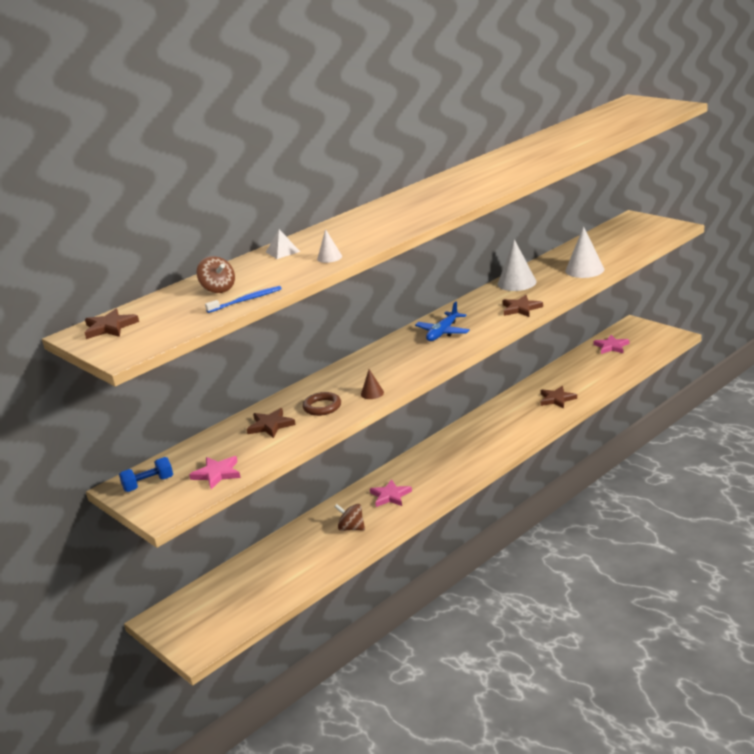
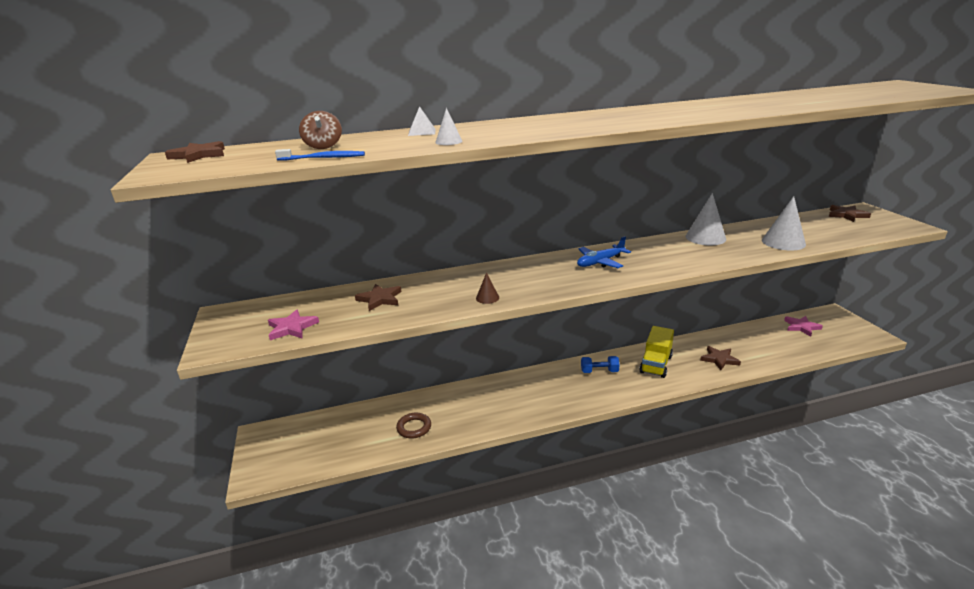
camera: 25 degrees right, 0 degrees up
(148, 484) = (239, 317): blue dumbbell -> blue dumbbell (599, 371)
(322, 407) = (435, 296): brown ring -> brown ring (414, 428)
(351, 528) = (458, 414): brown spinning top -> none
(390, 496) = (512, 397): pink star -> none
(503, 422) = (656, 364): none -> yellow truck
(521, 308) = (692, 261): brown star -> brown star (847, 215)

